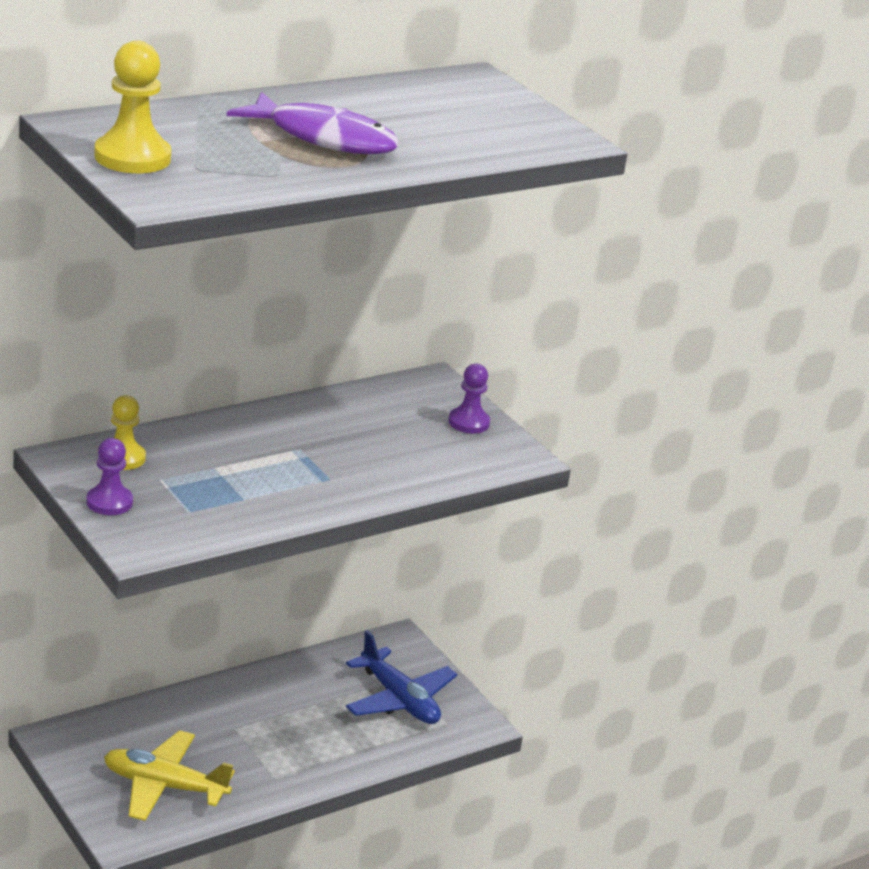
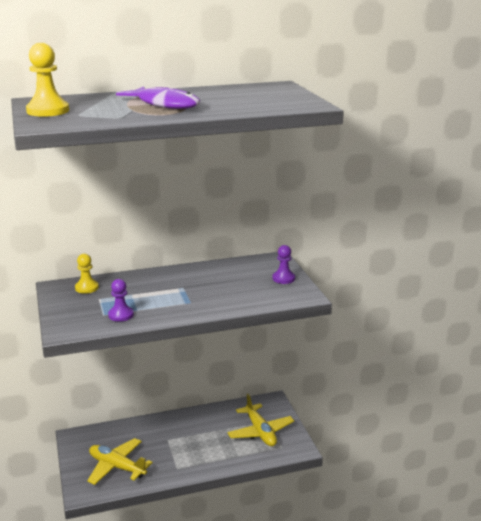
camera: 20 degrees right, 5 degrees down
(109, 502) = (64, 308): purple pawn -> purple pawn (121, 315)
(399, 699) = (260, 432): blue plane -> yellow plane

